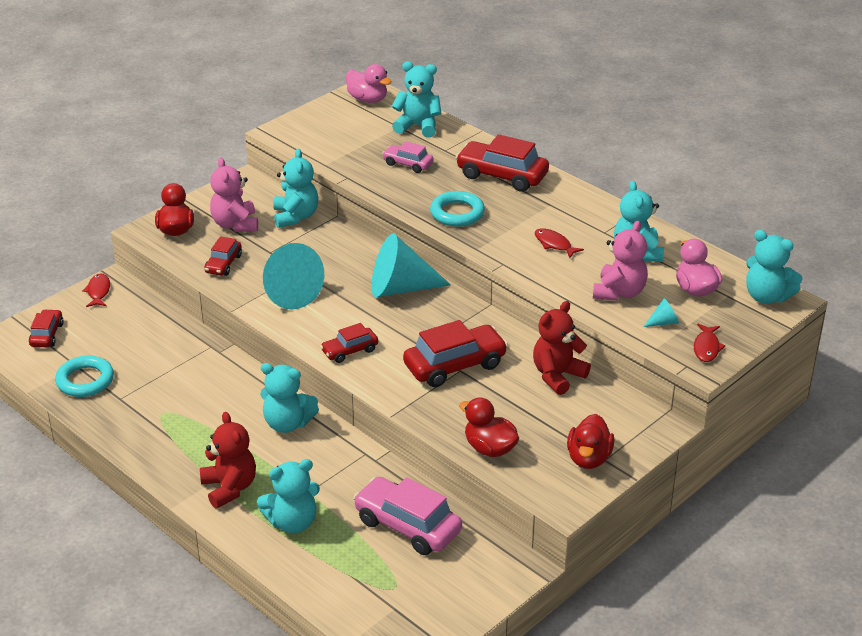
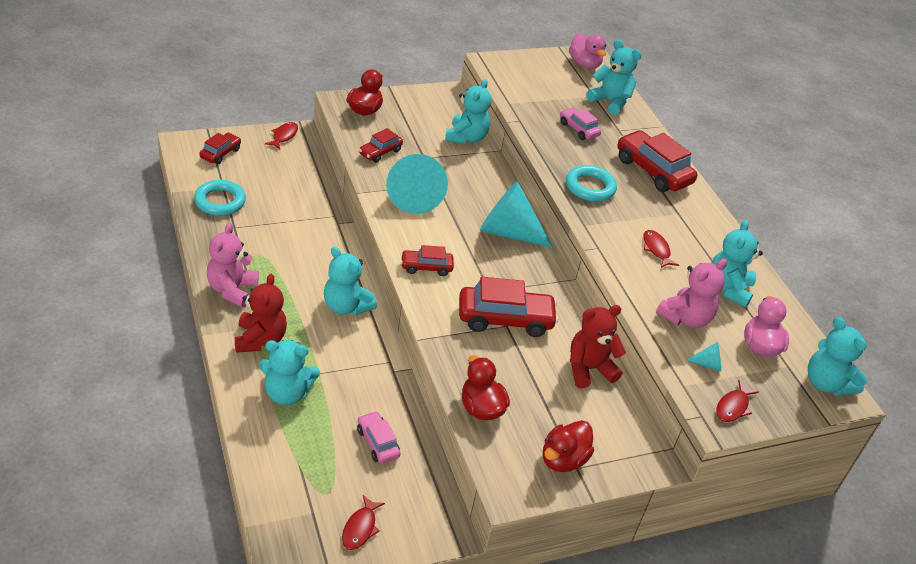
camera: 20 degrees right, 5 degrees up
(235, 224) = (414, 124): pink teddy bear -> pink teddy bear (232, 290)
(407, 526) = (377, 443): pink car -> pink car, size x0.56
(445, 601) = (360, 528): none -> red fish

